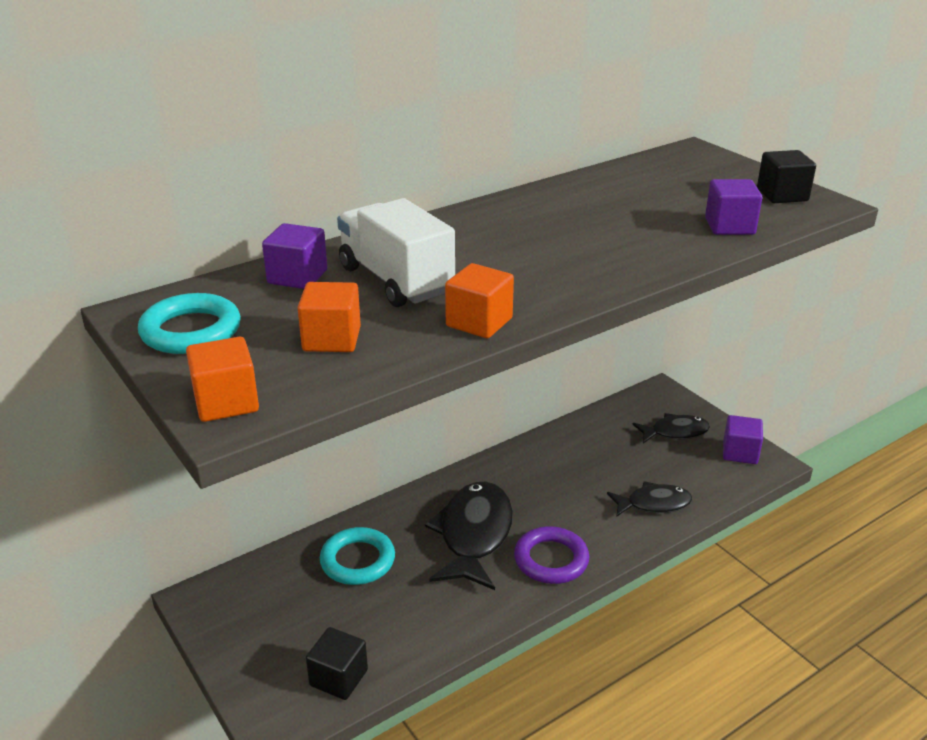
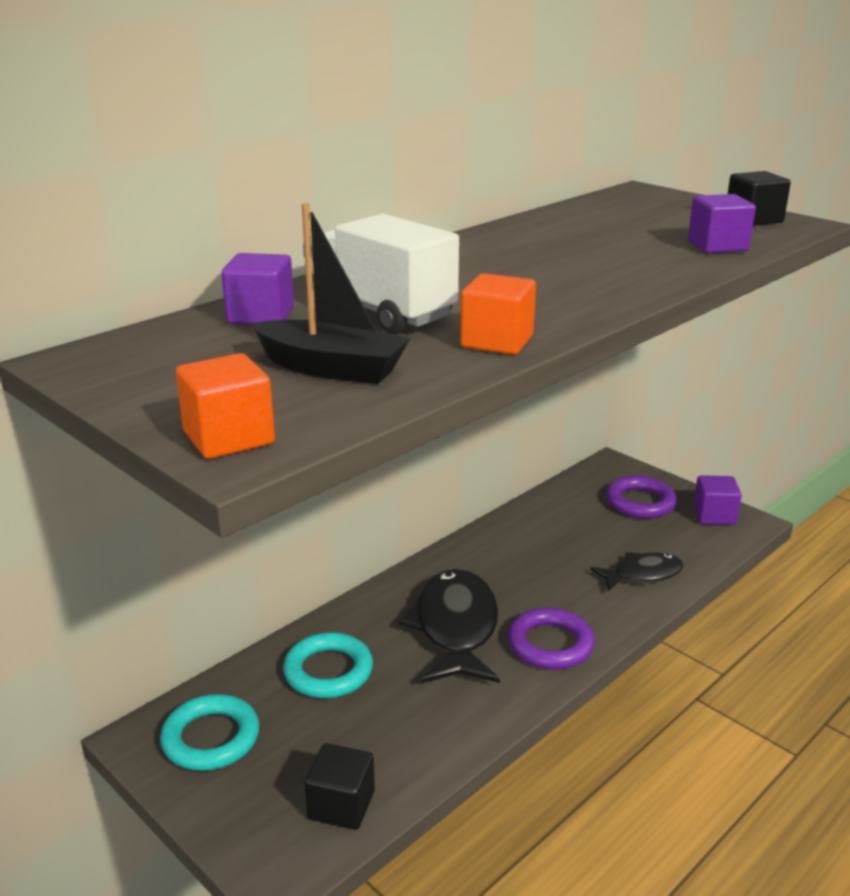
camera: 10 degrees left, 5 degrees down
(191, 331) = (152, 373): turquoise ring -> turquoise ring (211, 738)
(332, 339) = (331, 368): orange cube -> black boat
(675, 432) = (640, 502): black fish -> purple ring

